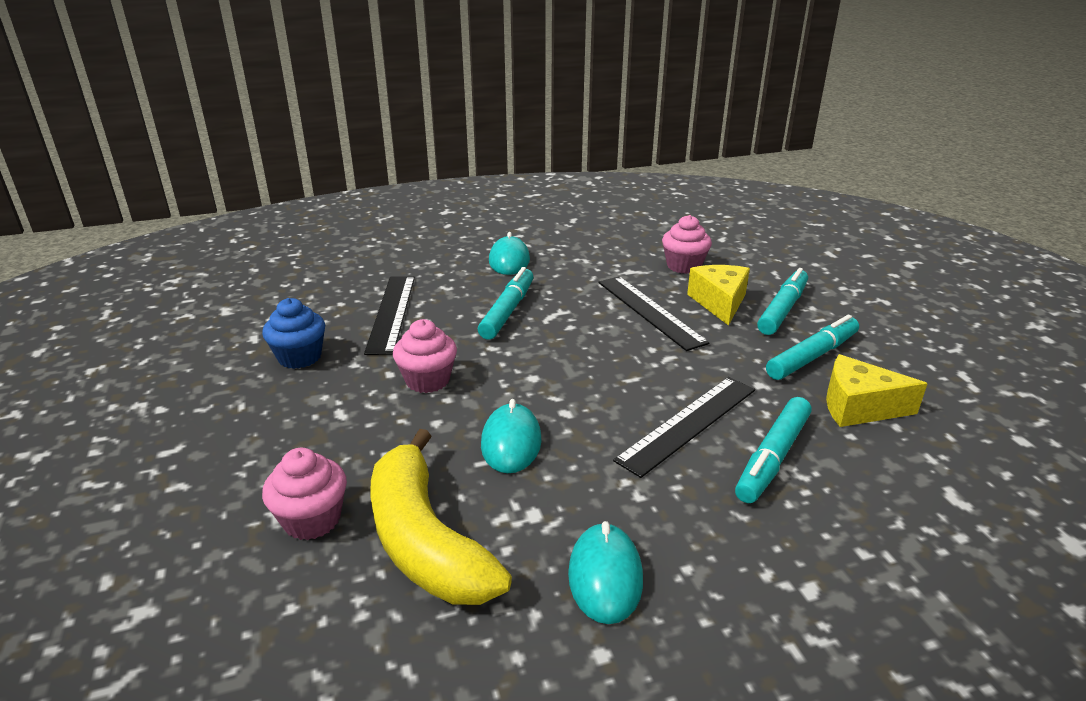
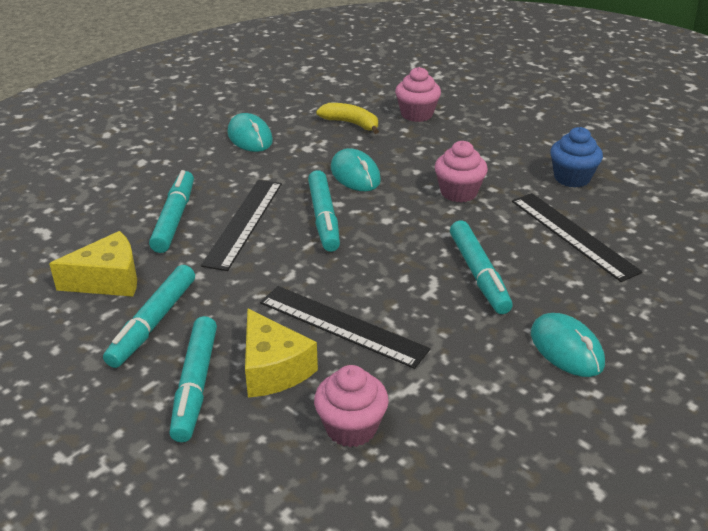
camera: 150 degrees right, 5 degrees up
(425, 541) = (351, 123): yellow banana -> yellow banana, size x0.53
(595, 400) = (324, 218): none -> turquoise marker

